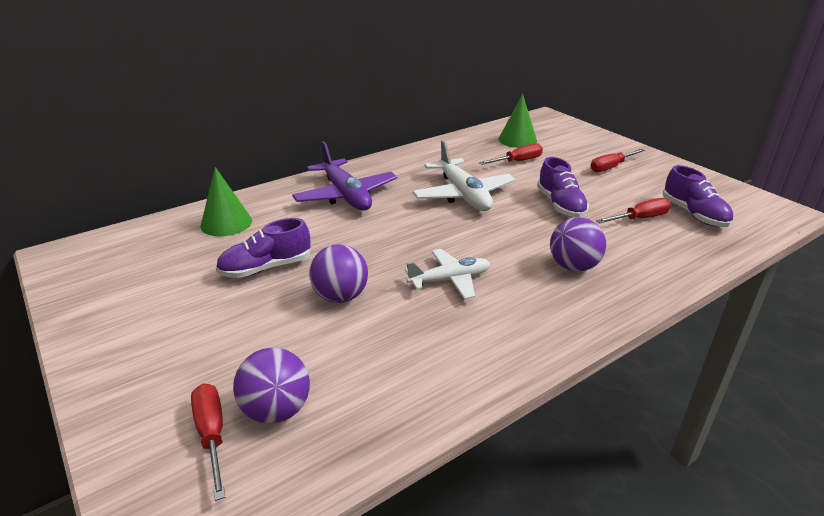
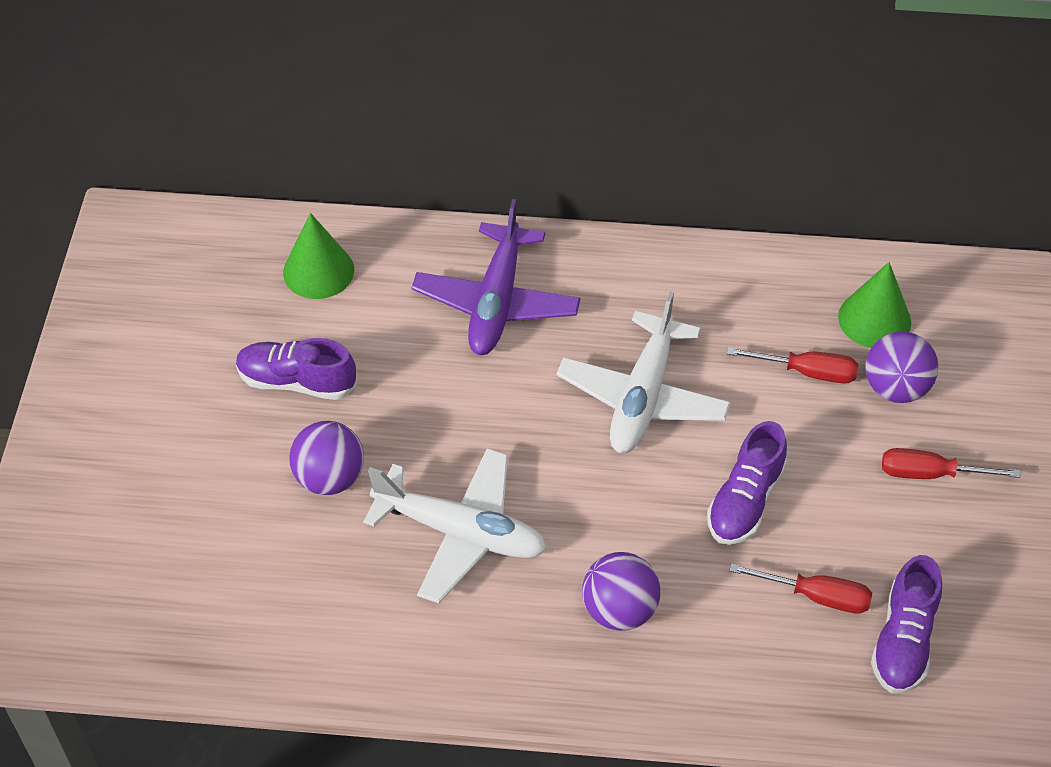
camera: 40 degrees right, 20 degrees up
(212, 435) = (94, 567): red screwdriver -> none
(276, 410) = (158, 579): purple ball -> purple ball (895, 388)
(450, 280) = (460, 532): white plane -> white plane, size x1.55

